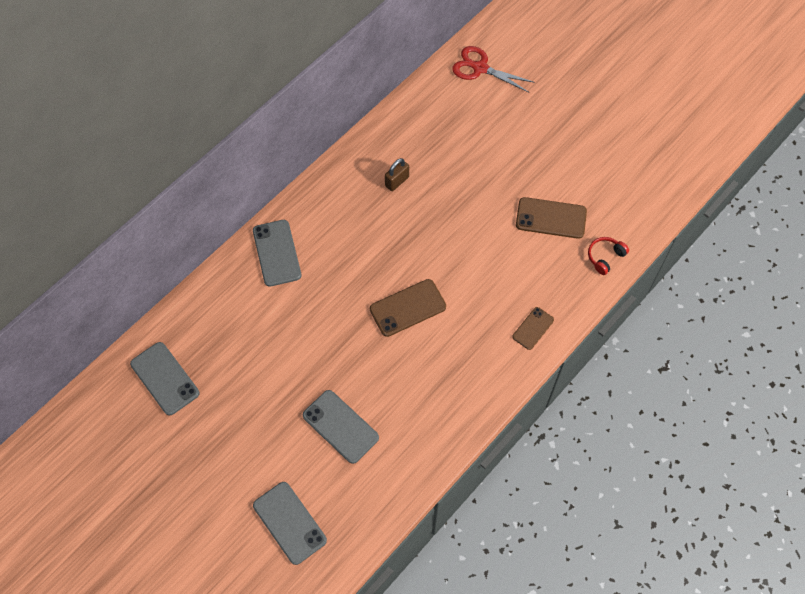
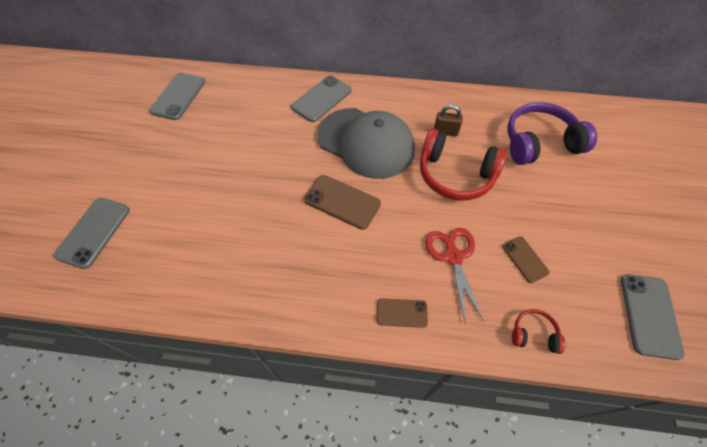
camera: 55 degrees right, 5 degrees down
(340, 426) = (201, 217): grey phone -> grey phone (649, 315)
(359, 250) = (366, 143): none -> grey cap
(445, 207) = (455, 175): none -> red headphones
(462, 123) = (539, 143): none -> purple headphones
(480, 68) = (599, 126): red scissors -> red scissors (453, 257)
(551, 218) = (525, 259): brown phone -> brown phone, size x0.61

